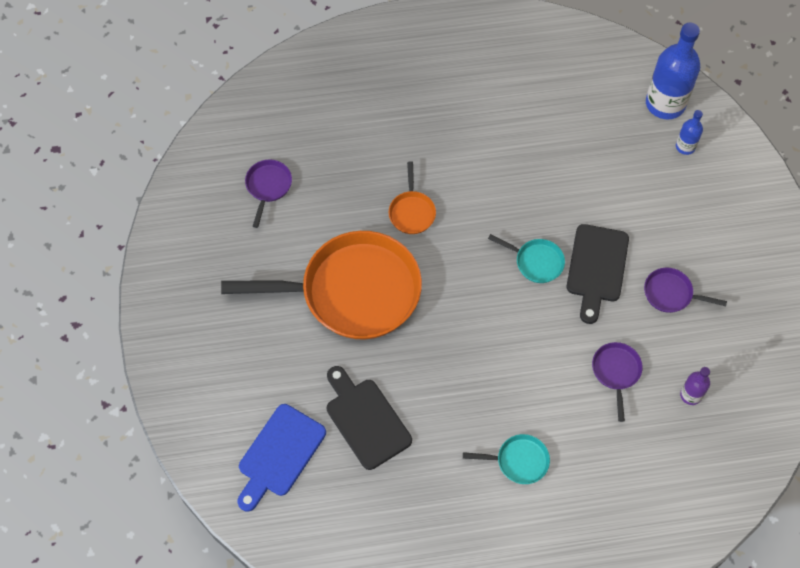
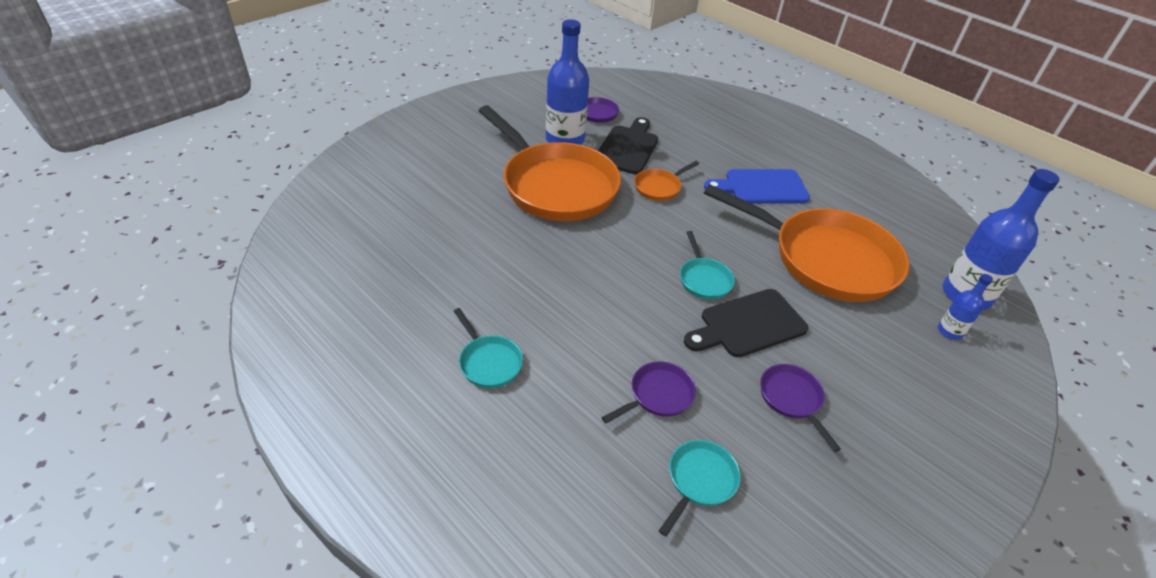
camera: 50 degrees right, 20 degrees down
(279, 454) = (372, 206): blue cutting board -> blue cutting board (761, 187)
(291, 240) = (565, 139): none -> blue bottle
(365, 420) = (445, 240): black cutting board -> black cutting board (628, 148)
(573, 161) = (826, 259): none -> orange pan
(690, 395) = (699, 481): purple bottle -> turquoise pan

